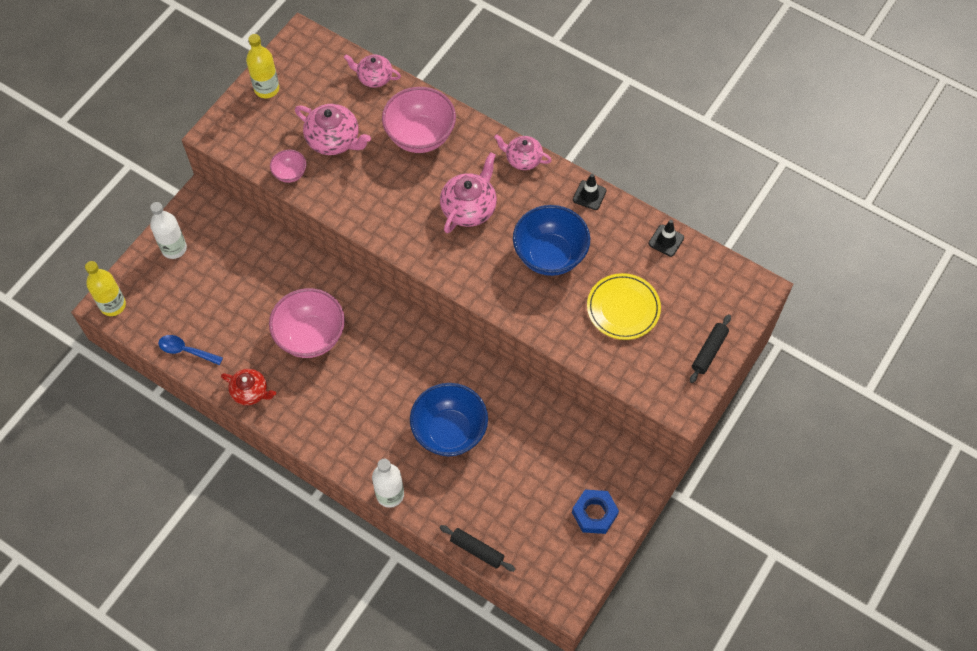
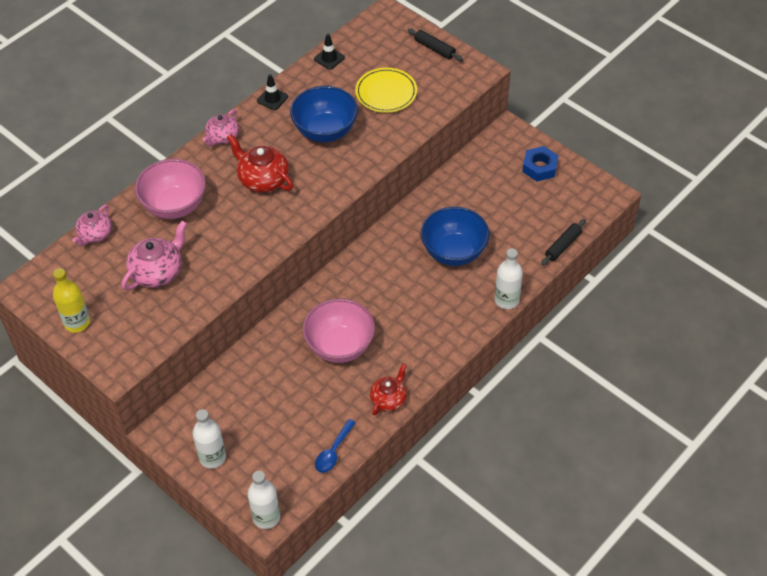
camera: 80 degrees left, 10 degrees down
(113, 305) = (266, 517): yellow bottle -> white bottle
(290, 174) = (186, 310): pink bowl -> none
(469, 208) = (263, 179): pink teapot -> red teapot

